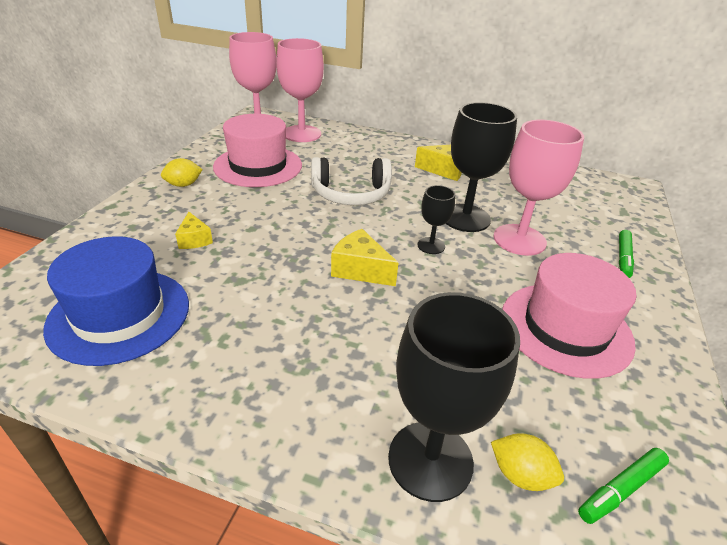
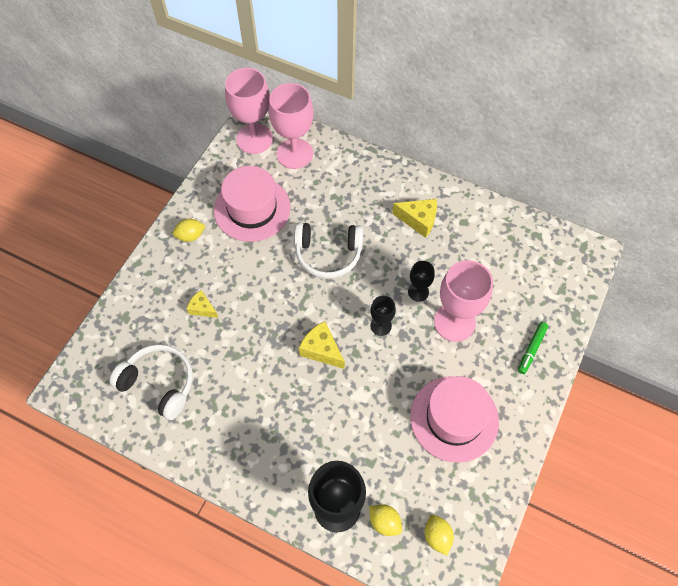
camera: 10 degrees right, 25 degrees up
(119, 315) = (159, 383): blue hat -> white headphones
(194, 239) = (202, 308): yellow cheese -> yellow cheese turned 135 degrees clockwise
(465, 218) = (418, 292): black goblet -> black goblet, size x0.52
(621, 489) = (437, 536): green marker -> yellow lemon

